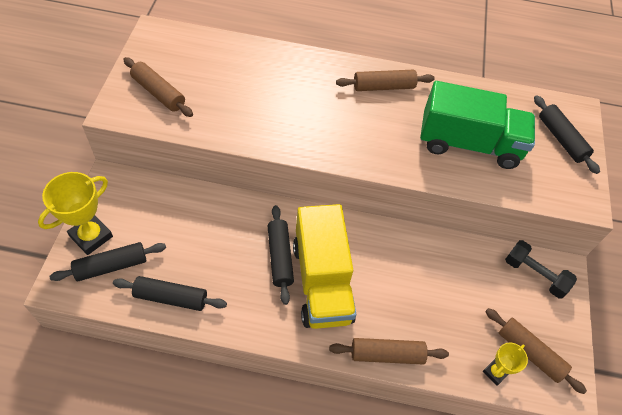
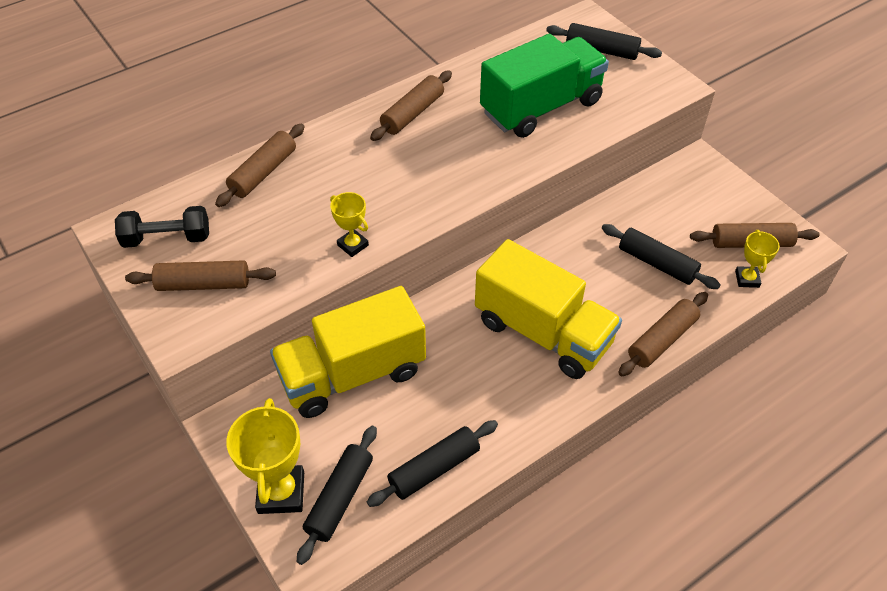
camera: 40 degrees left, 5 degrees down
(196, 209) = (352, 374): none -> yellow truck
(253, 134) = (353, 245): none -> yellow trophy
(260, 57) = (263, 172): none -> brown rolling pin
(280, 257) = (483, 345): black rolling pin -> black rolling pin (657, 263)
(535, 275) = (685, 182): black dumbbell -> black dumbbell (167, 238)

